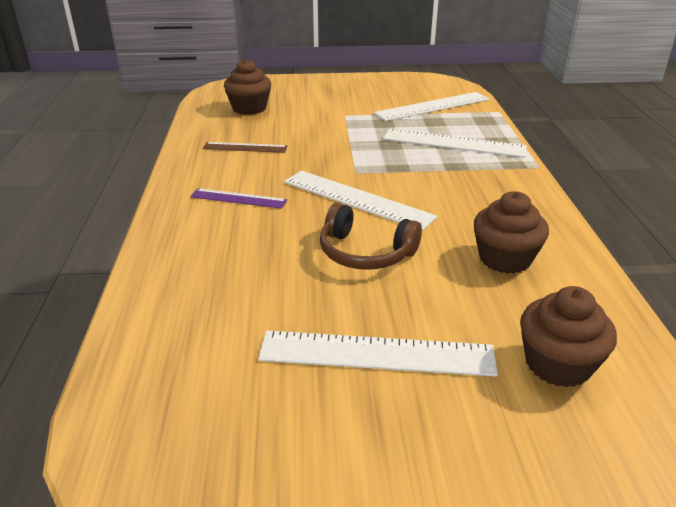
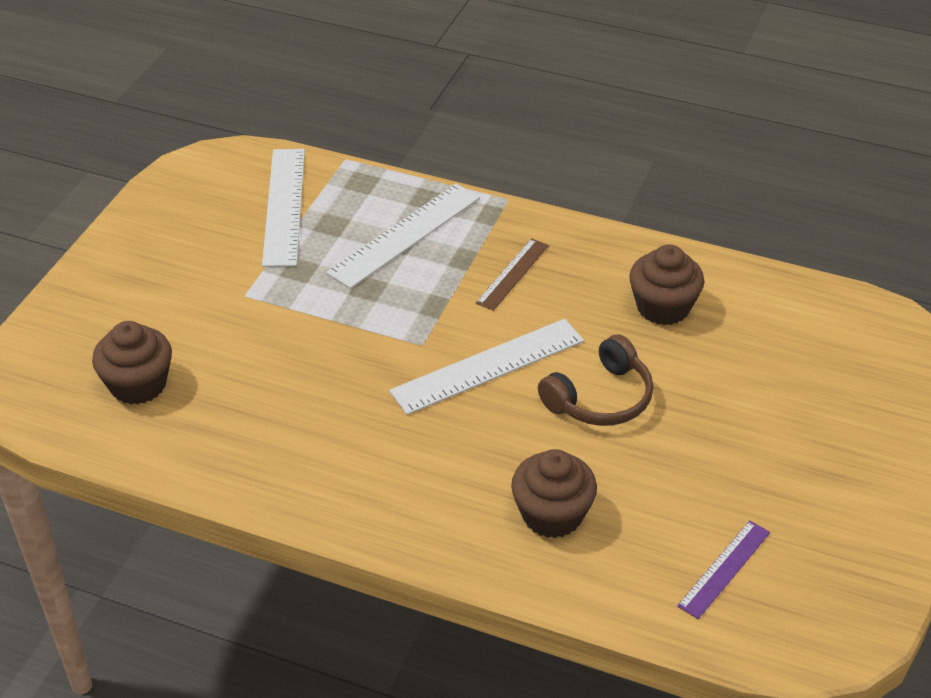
camera: 65 degrees left, 10 degrees up
(238, 198) = (421, 467): purple ruler -> purple ruler (724, 569)
(245, 147) = (277, 425): brown ruler -> brown ruler (513, 274)
(377, 354) = (757, 446): white ruler -> none
(558, 364) = (814, 346): brown cupcake -> brown cupcake (552, 514)

